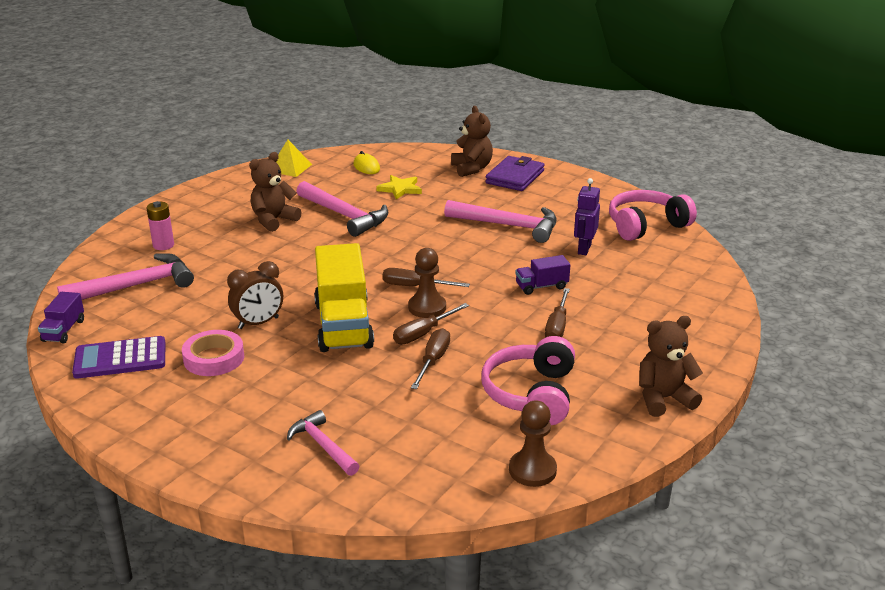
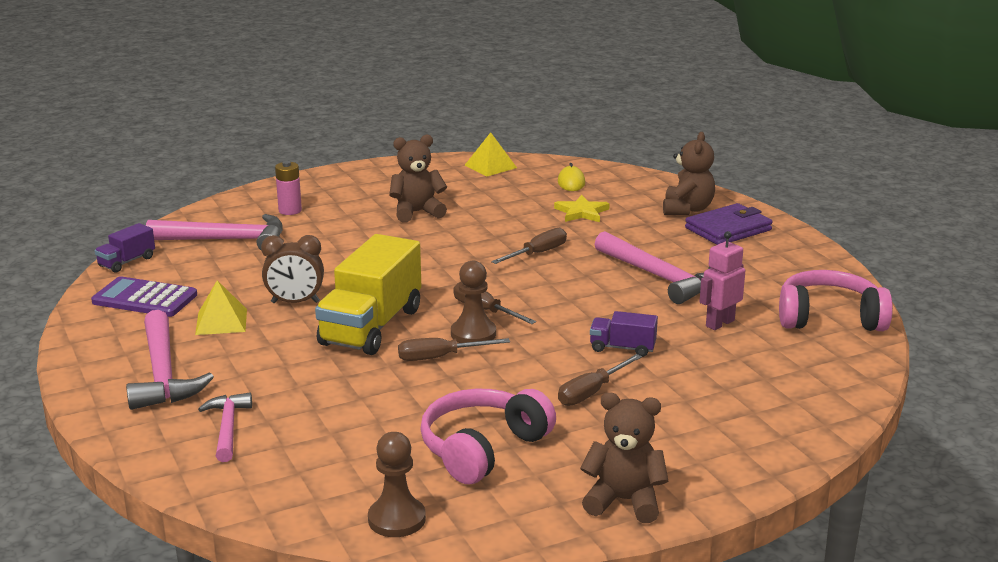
camera: 30 degrees right, 5 degrees down
(214, 358) = (221, 322): pink tape -> yellow pyramid
(344, 215) = (492, 225): pink hammer -> pink hammer (163, 374)
(433, 361) = (419, 386): brown screwdriver -> brown screwdriver (537, 253)
(584, 249) = (719, 323): purple robot -> pink robot

